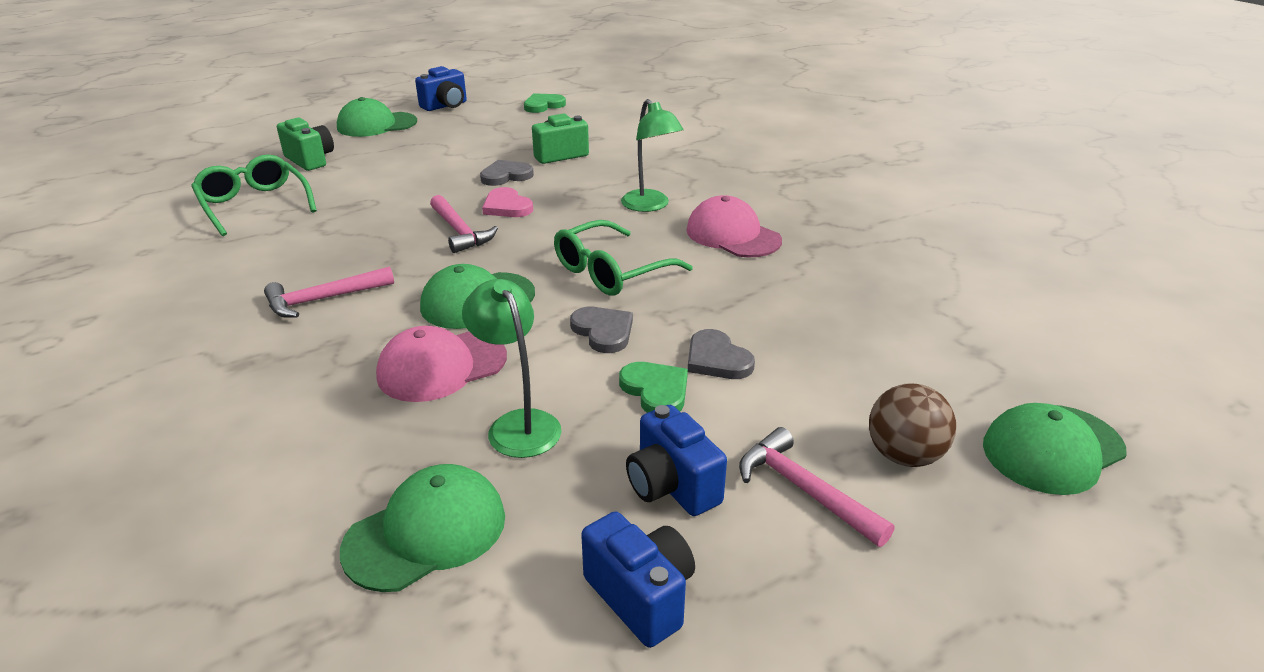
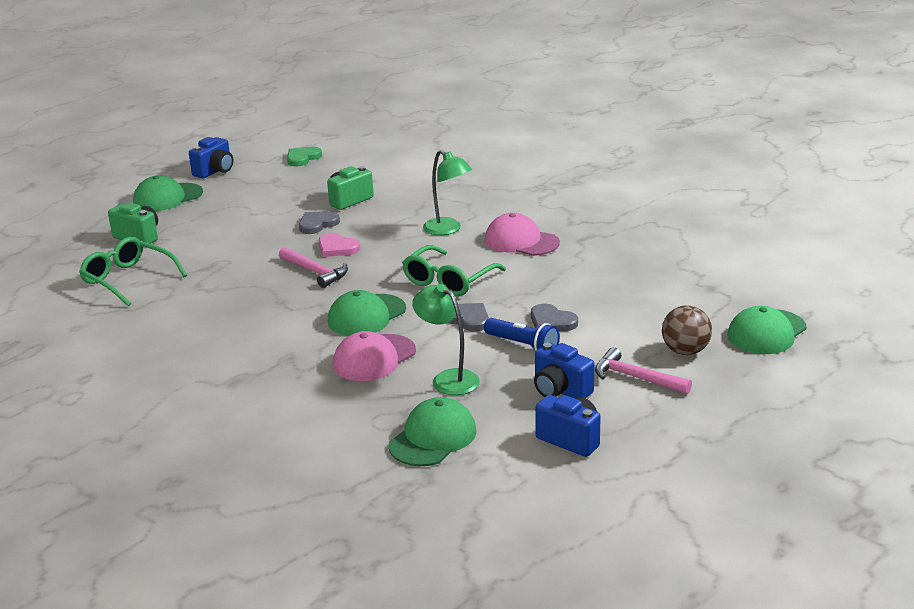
camera: 15 degrees left, 5 degrees down
(324, 299) = (253, 334): pink hammer -> none
(656, 390) = (523, 346): green heart -> blue flashlight

